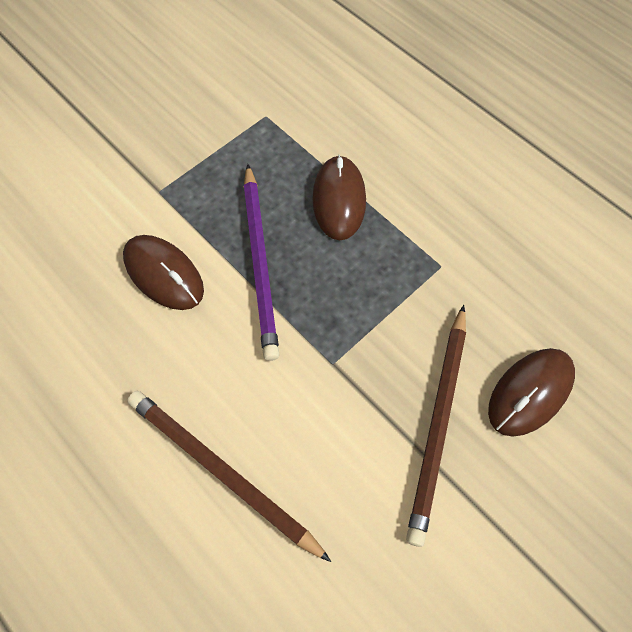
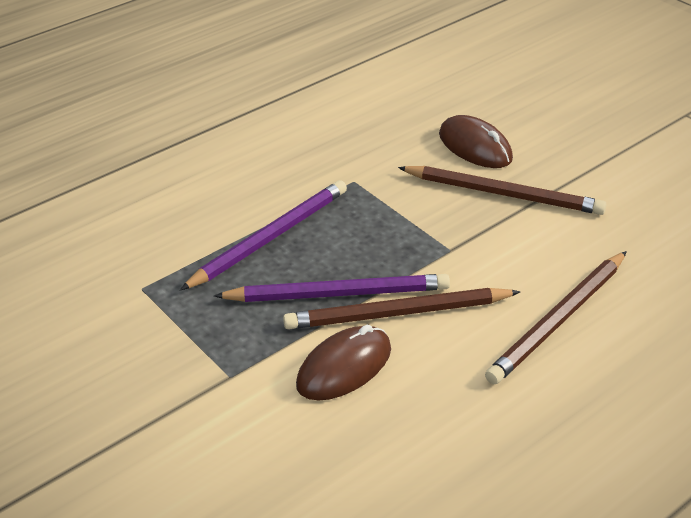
camera: 85 degrees left, 25 degrees down
(233, 315) = (397, 313): none -> brown pencil
(339, 200) = (270, 238): brown mouse -> purple pencil

